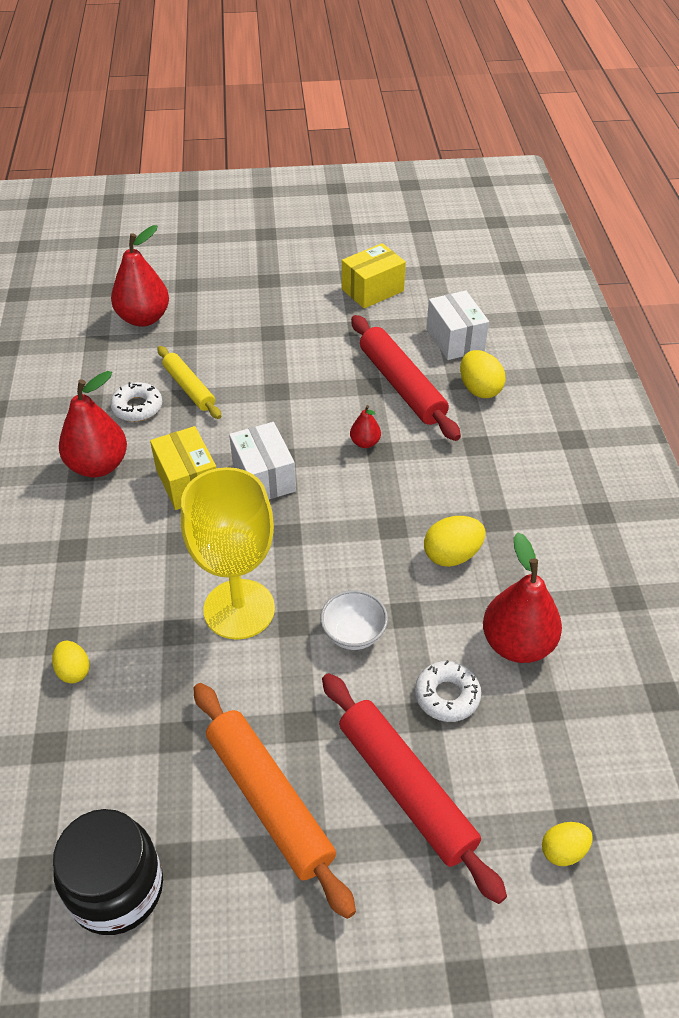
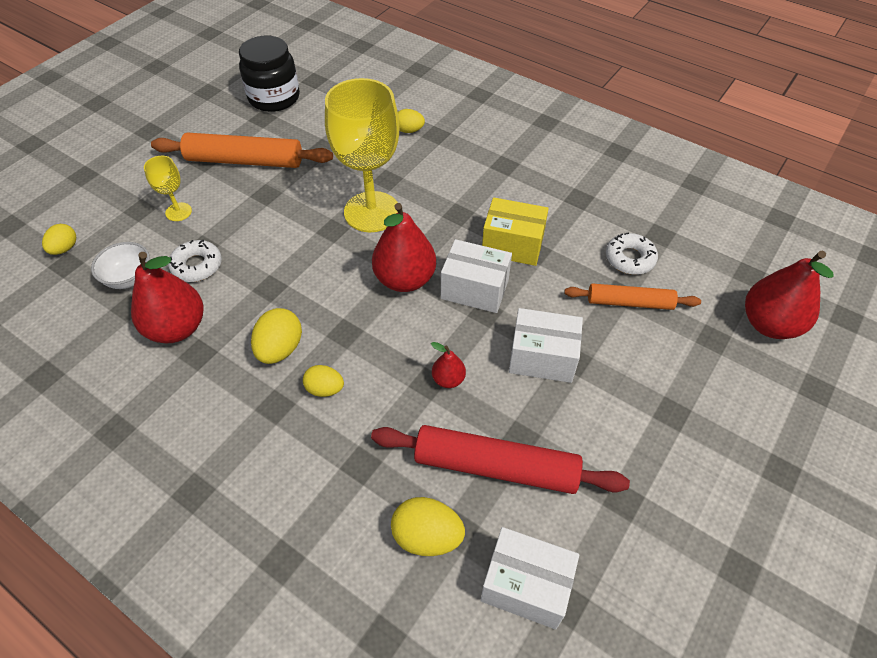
camera: 130 degrees right, 5 degrees up
(98, 465) = (577, 208): red pear -> red pear (405, 279)
(189, 388) = (629, 302): yellow rolling pin -> orange rolling pin
(292, 407) = (542, 357): none -> white box
(353, 634) = (290, 252): white bowl -> white bowl (129, 278)
(372, 290) = (690, 571): yellow box -> none
(406, 788) = (178, 212): red rolling pin -> yellow goblet
(450, 502) = (325, 389): none -> yellow egg

